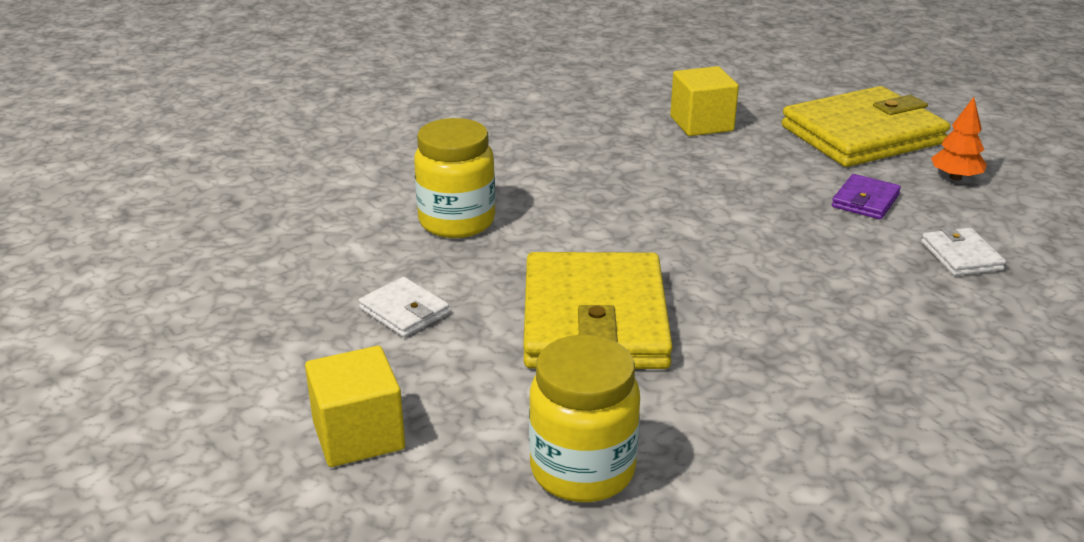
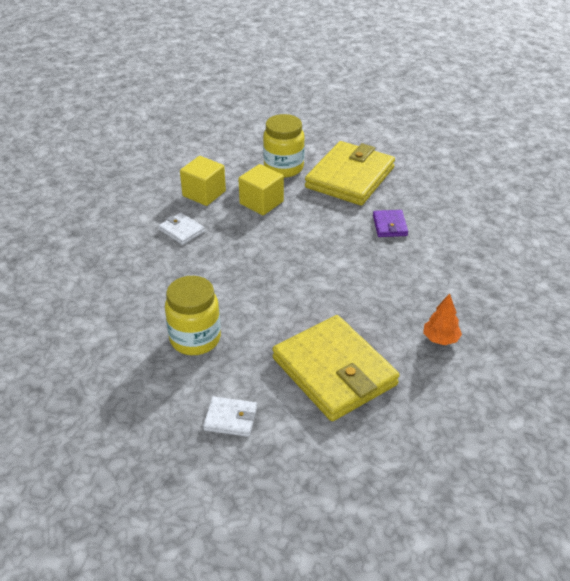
camera: 35 degrees left, 10 degrees up
(358, 435) = (290, 513): yellow cube -> yellow cube (204, 193)
(582, 470) = (415, 468): yellow jar -> yellow jar (283, 168)
(955, 177) = (416, 191): orange tree -> orange tree (440, 339)
(961, 256) = (460, 244): white wallet -> white wallet (181, 231)

